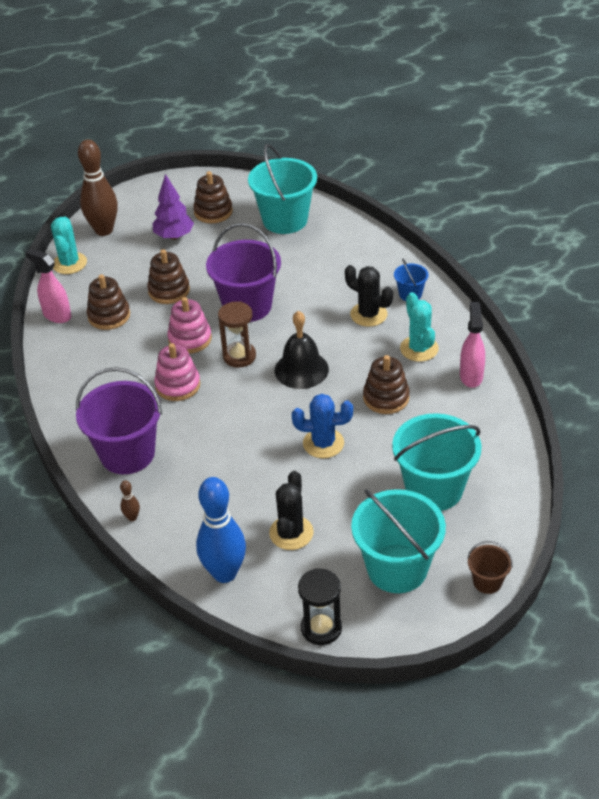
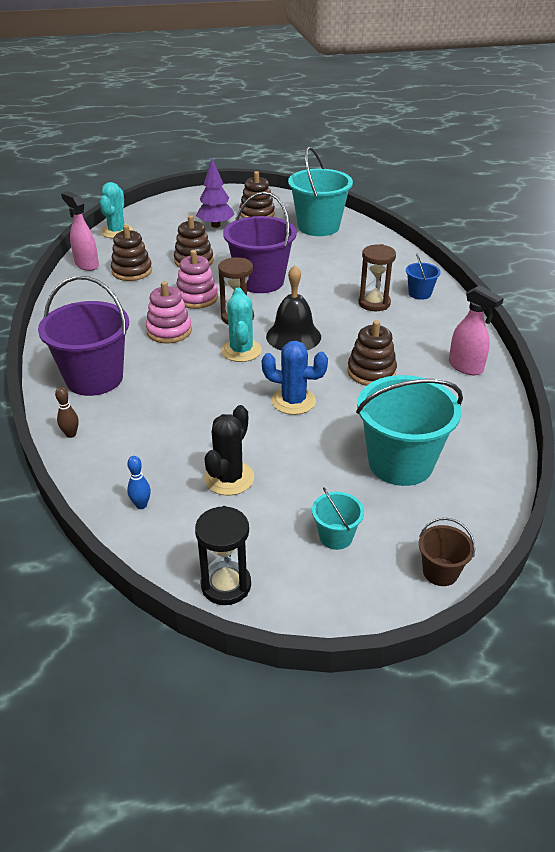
camera: 10 degrees right, 5 degrees down
(104, 230) = (157, 214): brown bowling pin -> none
(224, 573) = (141, 505): blue bowling pin -> blue bowling pin, size x0.41
(368, 314) = (374, 303): black cactus -> brown hourglass
(397, 568) = (336, 536): turquoise bucket -> turquoise bucket, size x0.47
(419, 349) = (417, 337): turquoise cactus -> turquoise cactus (241, 350)
(471, 376) = (466, 367): pink spray bottle -> pink spray bottle turned 120 degrees clockwise

